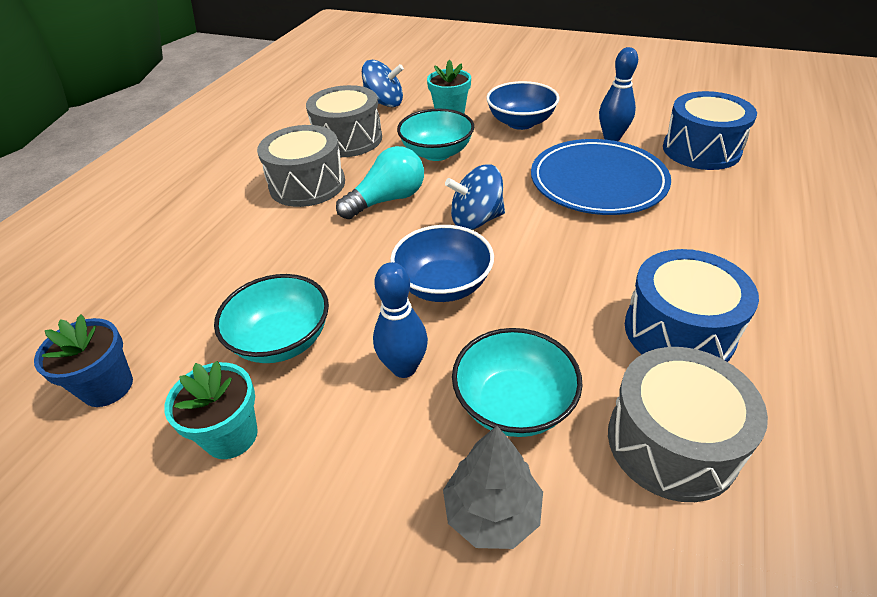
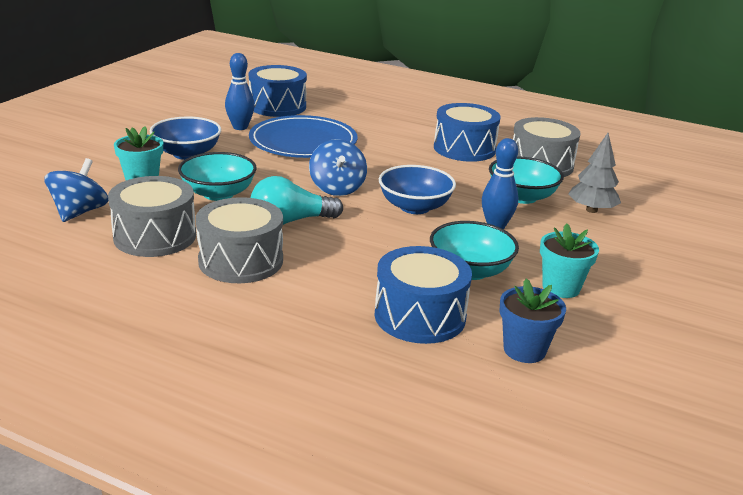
camera: 90 degrees left, 15 degrees down
(194, 301) = (420, 316): none -> blue drum
(387, 200) = (291, 221): turquoise light bulb -> turquoise light bulb turned 75 degrees counterclockwise

